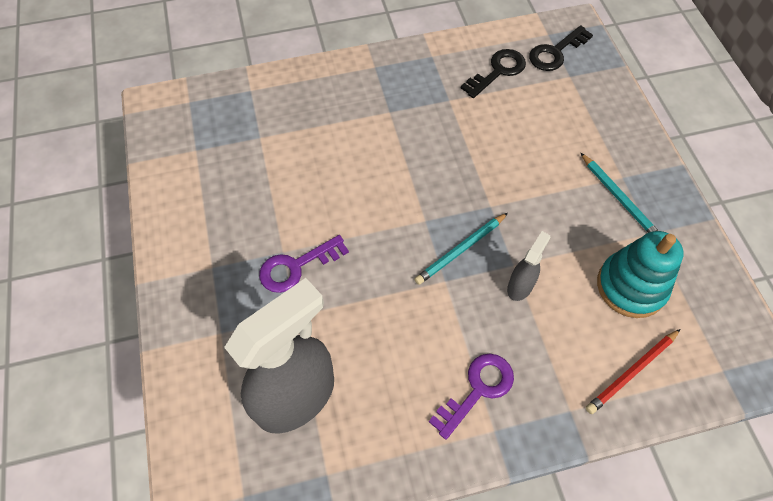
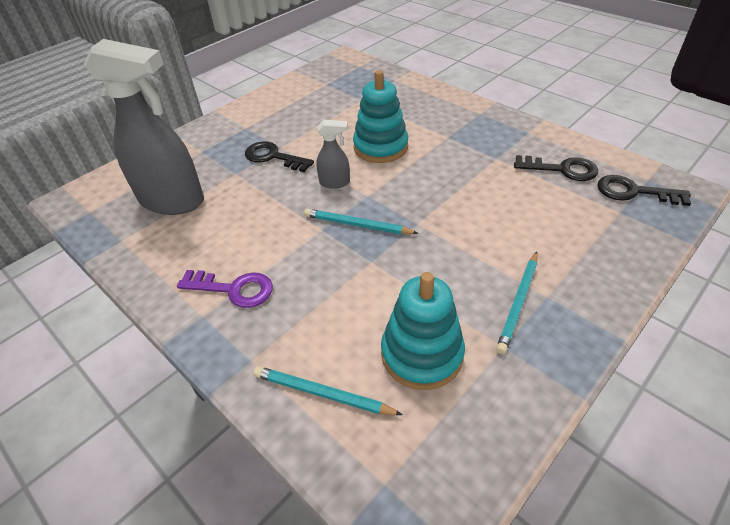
camera: 60 degrees right, 15 degrees down
(296, 266) = (273, 157): purple key -> black key
(360, 169) = (380, 147): none -> turquoise stacking toy
(520, 286) = (353, 274): grey spray bottle -> grey spray bottle (335, 182)
(632, 372) = (323, 393): red pencil -> turquoise pencil

